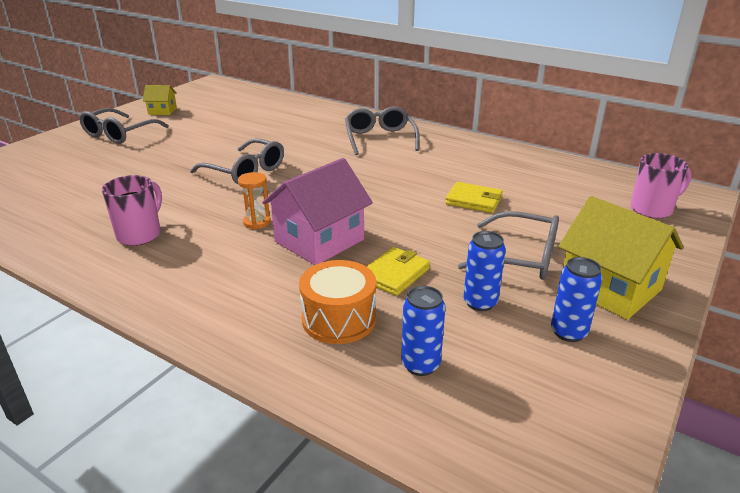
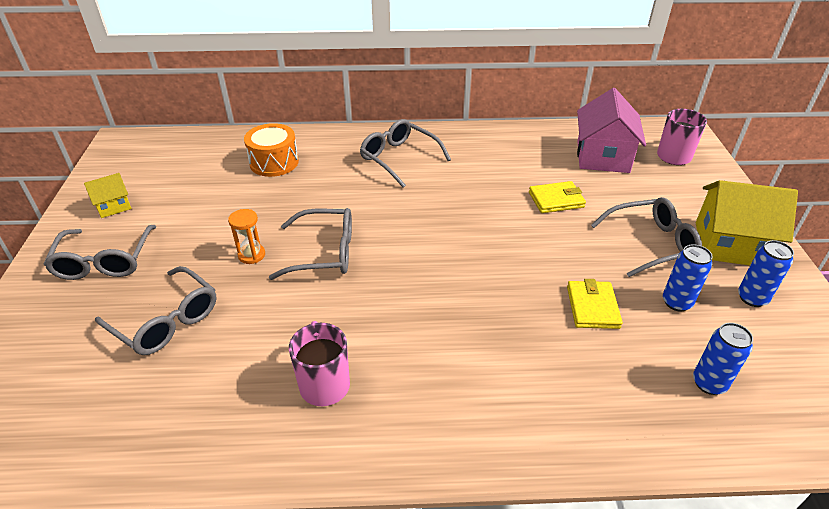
camera: 35 degrees left, 10 degrees up
(107, 171) = (166, 321): none -> grey glasses
(257, 222) = (416, 310): orange hourglass -> orange hourglass (251, 255)
(319, 240) = (495, 302): pink house -> pink house (602, 156)
(339, 319) = (610, 376): orange drum -> orange drum (274, 162)

